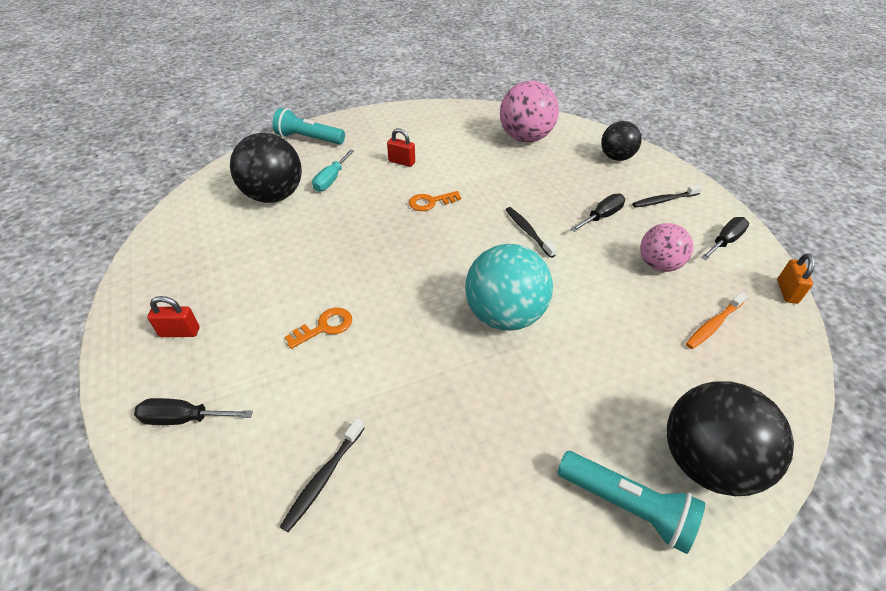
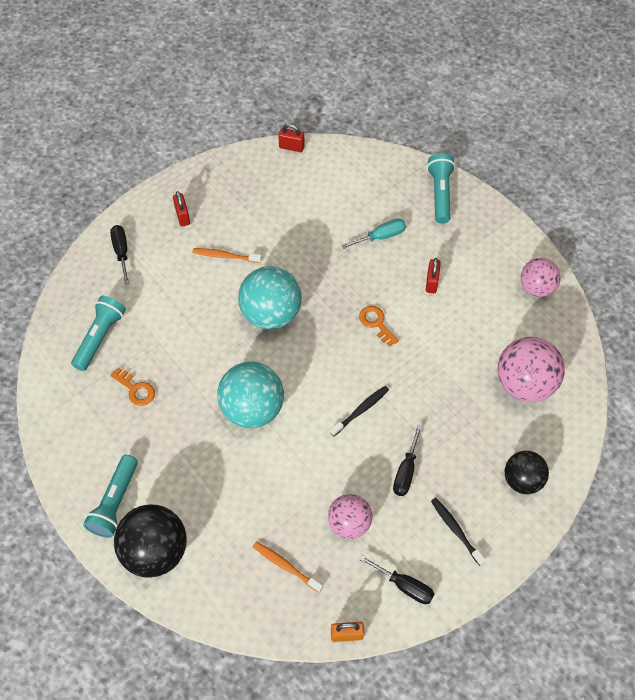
camera: 75 degrees right, 15 degrees up
(166, 216) = (291, 147): none -> red padlock
(274, 196) = (342, 205): black ball -> none
(274, 300) = (225, 256): none -> orange toothbrush
(324, 327) = (209, 296): orange key -> orange key (135, 389)
(324, 478) = (100, 337): black toothbrush -> turquoise flashlight
(331, 180) = (381, 236): turquoise screwdriver -> turquoise screwdriver turned 150 degrees clockwise
(380, 275) = (271, 313): none -> turquoise ball
(436, 115) = (536, 287): none -> pink ball
(601, 217) = (406, 471): black screwdriver -> black screwdriver turned 75 degrees clockwise

